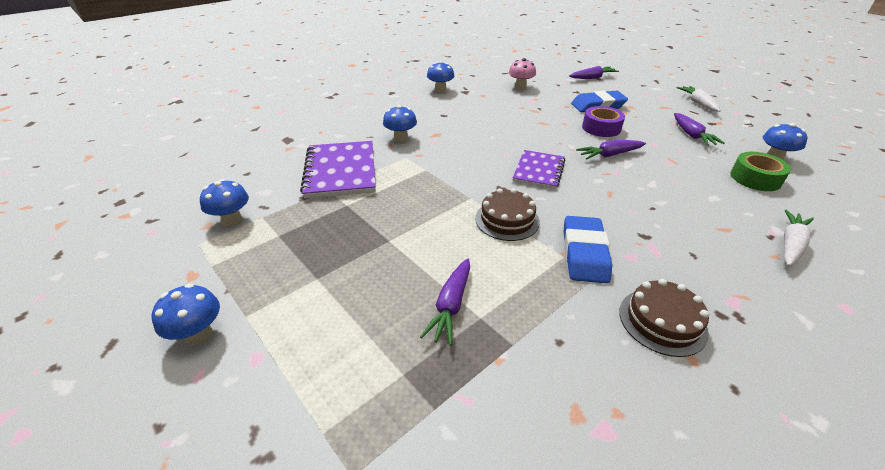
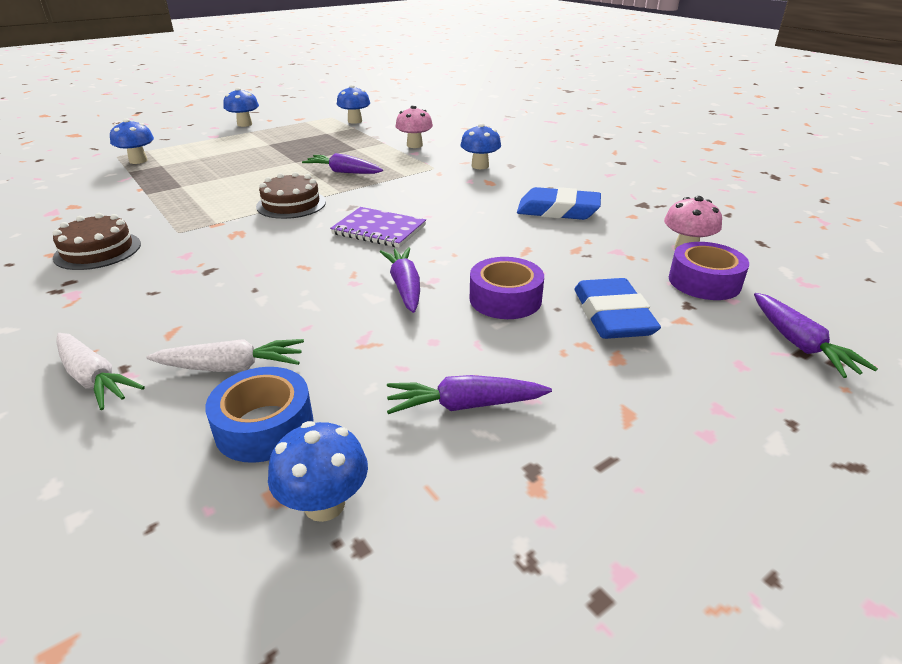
camera: 95 degrees right, 5 degrees down
(341, 171) = (414, 145): purple notebook -> pink mushroom
(440, 90) = (642, 189): blue mushroom -> blue mushroom (138, 161)
(450, 306) = (202, 178): purple carrot -> purple carrot (343, 172)
(552, 87) = (704, 282): none -> purple tape
(584, 253) = (211, 232): blue eraser -> blue eraser (558, 210)
(698, 103) = (676, 497): white carrot -> white carrot (231, 367)
(755, 178) = (264, 426): green tape -> blue tape

